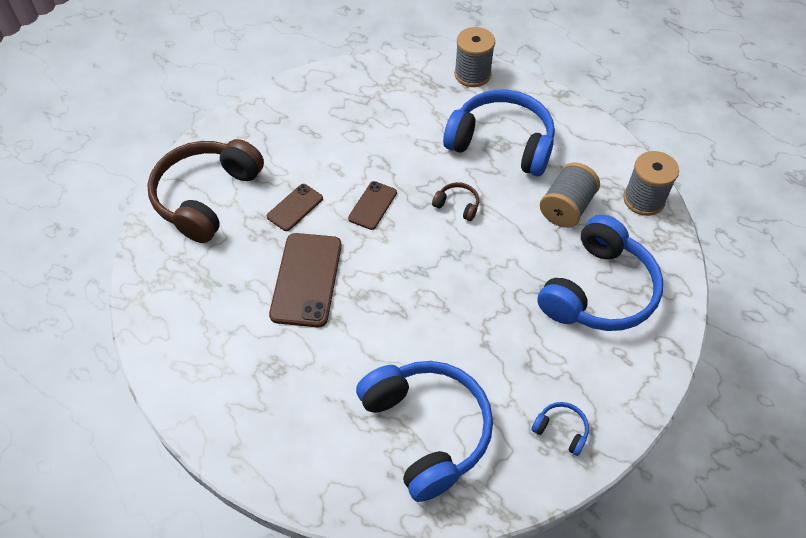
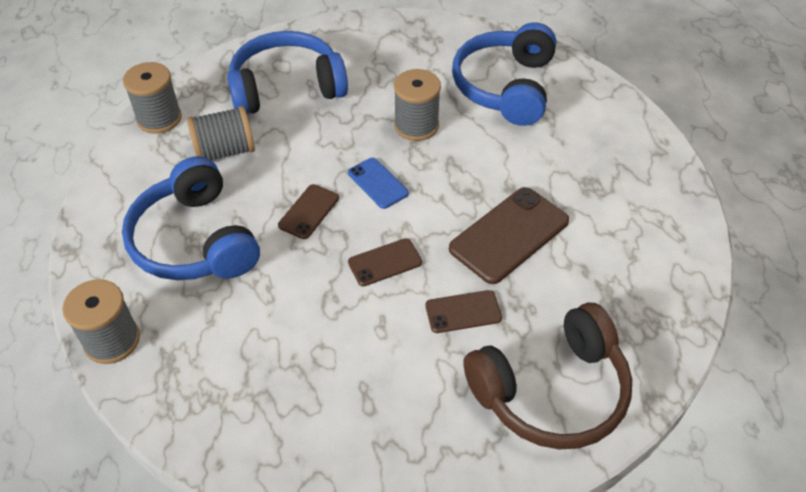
camera: 140 degrees left, 5 degrees down
(435, 256) = (377, 183): none -> blue phone
(457, 205) = (309, 212): brown headphones -> brown phone
(460, 328) = (416, 126): none -> grey spool
(561, 430) = (416, 40): blue headphones -> none

